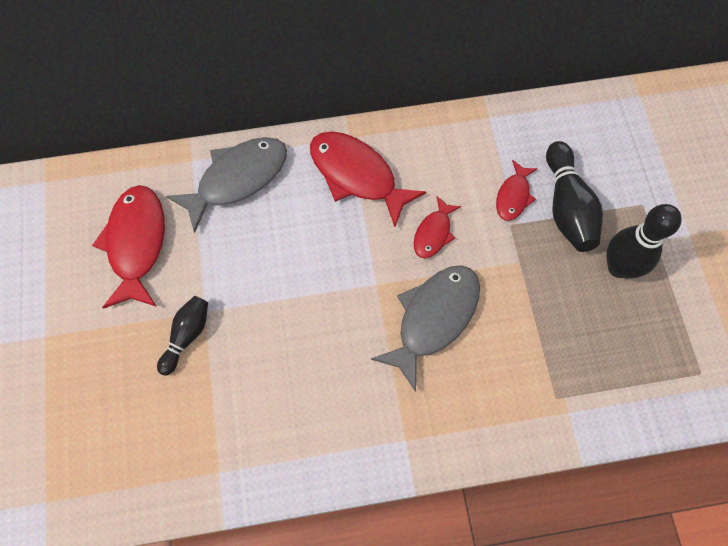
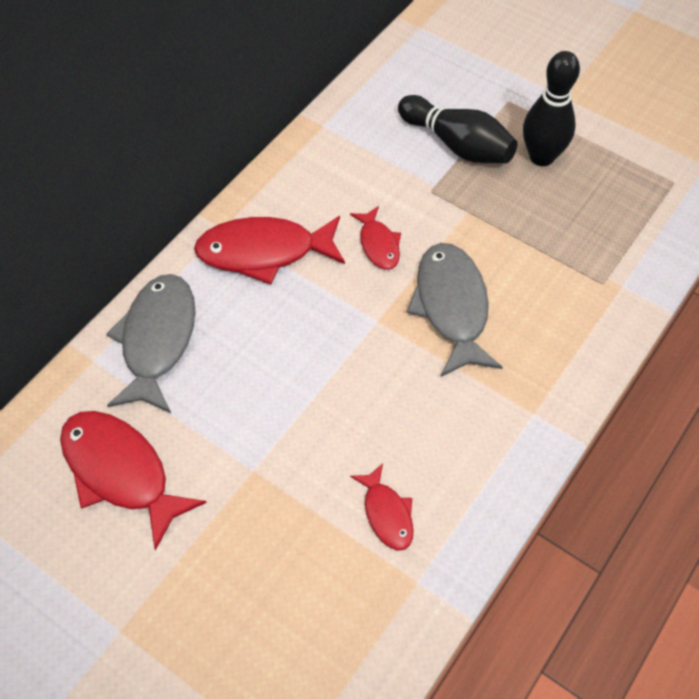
camera: 45 degrees left, 10 degrees down
(187, 336) = (261, 503): black bowling pin -> none
(513, 196) = (409, 168): red fish -> red fish (387, 513)

